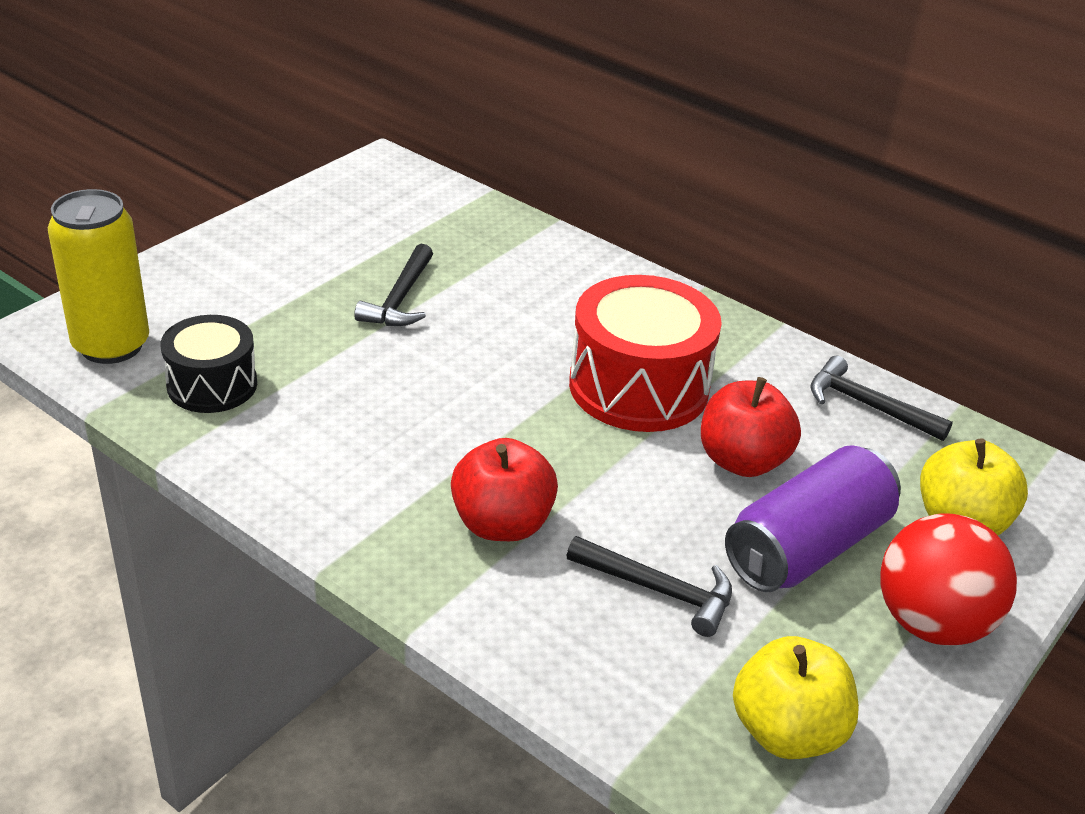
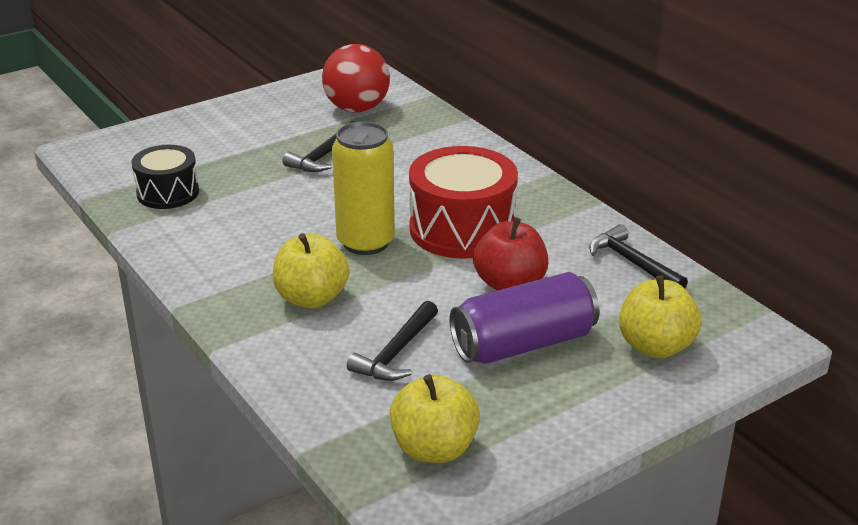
camera: 20 degrees right, 5 degrees down
(111, 345) = (117, 163): yellow can -> yellow can (365, 242)
(502, 524) = (311, 298): red apple -> yellow apple
(658, 590) = (396, 352): black hammer -> black hammer turned 75 degrees clockwise
(931, 623) = (587, 404): red ball -> red ball (357, 108)

